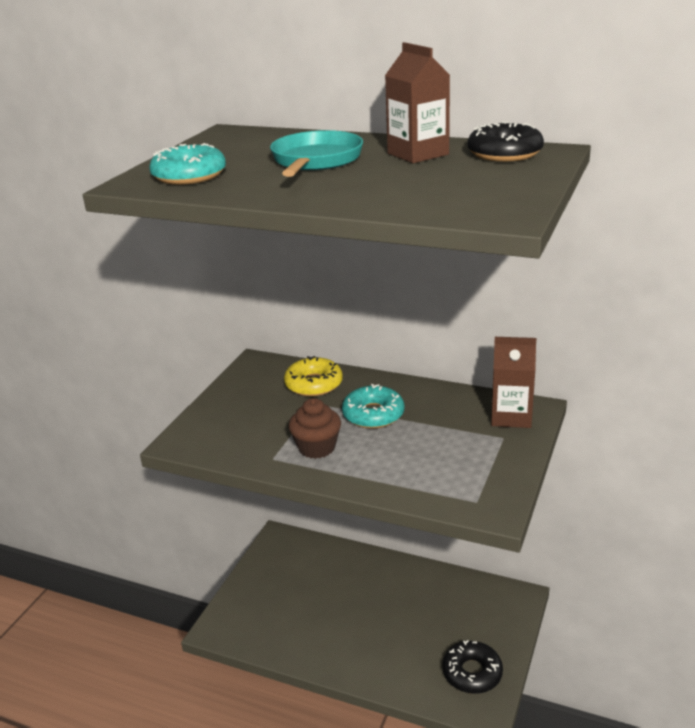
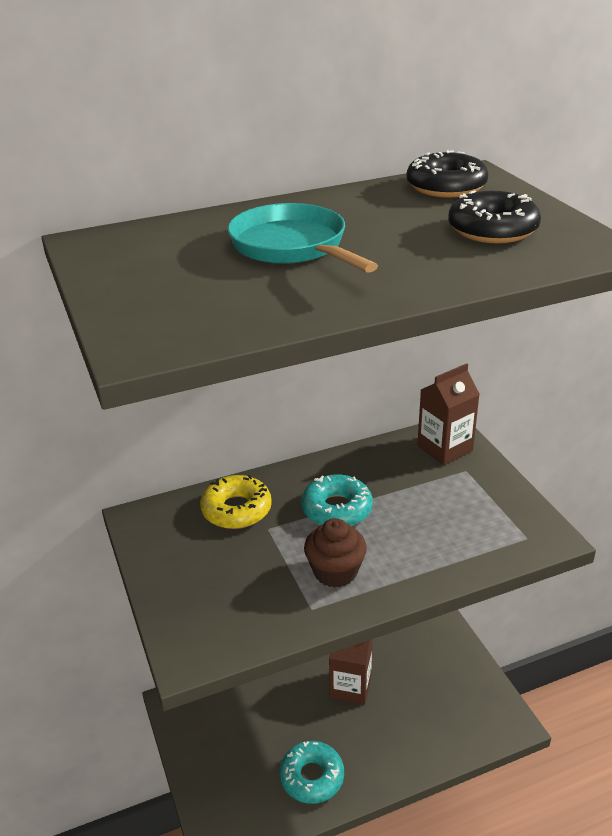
camera: 45 degrees left, 5 degrees up
(189, 176) = (190, 311): turquoise donut -> turquoise donut (312, 777)
(418, 154) = (373, 209): brown carton -> brown carton (350, 687)
(472, 673) = (471, 701): black donut -> black donut (492, 229)

